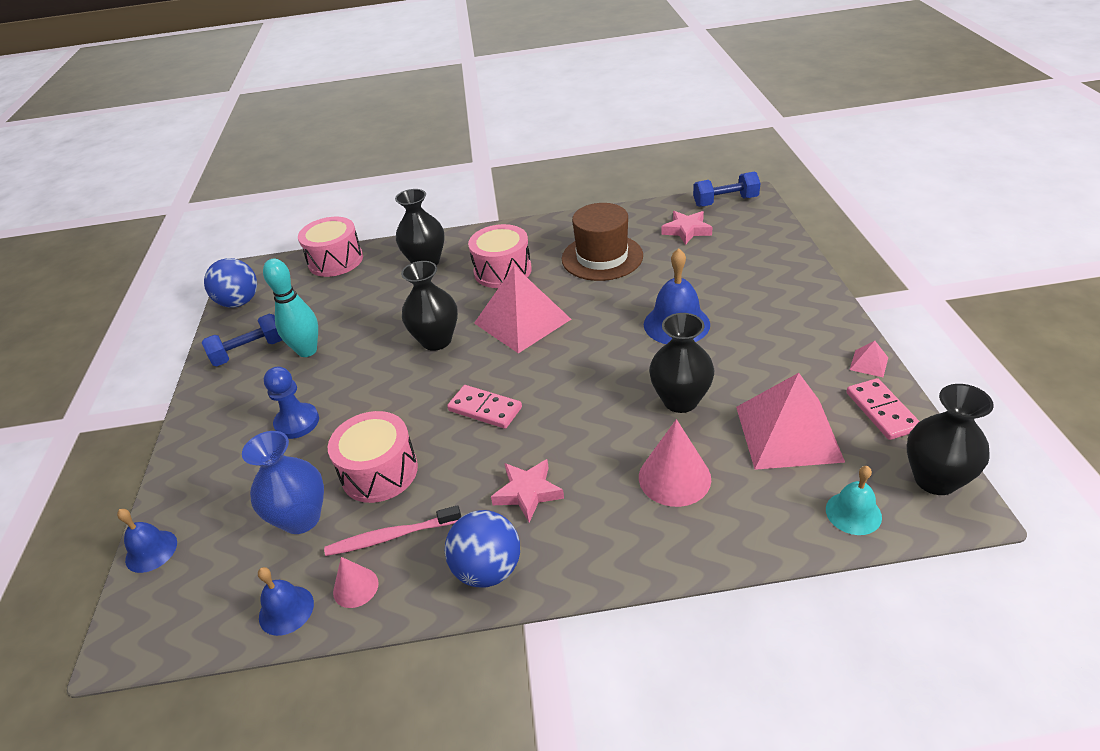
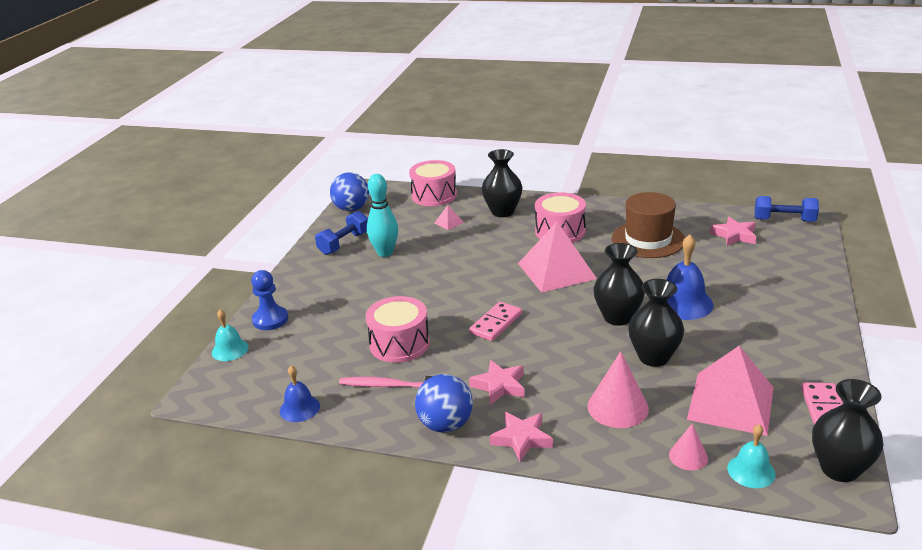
camera: 20 degrees right, 10 degrees down
(151, 551) = (230, 349): blue bell -> turquoise bell
(249, 352) = (344, 243): blue dumbbell -> blue dumbbell turned 45 degrees counterclockwise
(297, 422) = (357, 297): blue pawn -> blue pawn (270, 320)
(301, 518) = (333, 358): blue vase -> none
(355, 587) = (350, 408): pink cone -> pink cone (688, 456)
(436, 340) = (483, 268): black vase -> black vase (617, 317)
(485, 409) = (496, 323): pink domino -> pink domino turned 75 degrees clockwise
(588, 558) = (521, 439): none -> pink star
(869, 363) = (836, 372): pink pyramid -> pink pyramid (449, 222)

